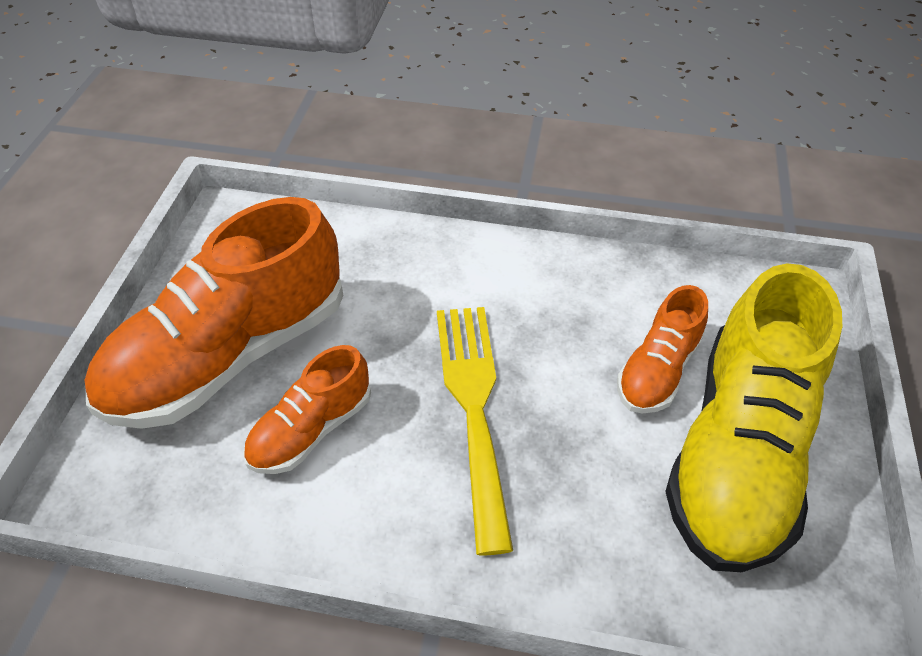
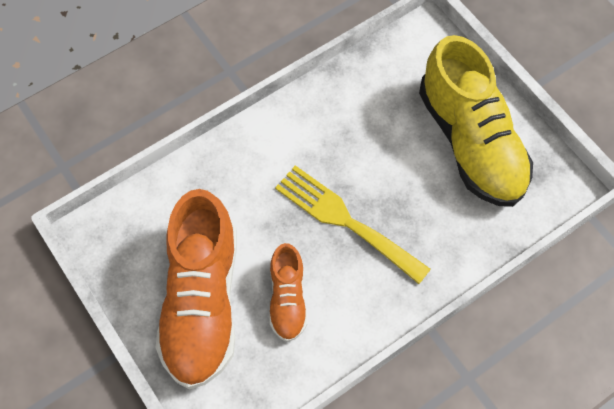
camera: 45 degrees left, 15 degrees up
(657, 370) = (403, 129): orange shoe -> none

